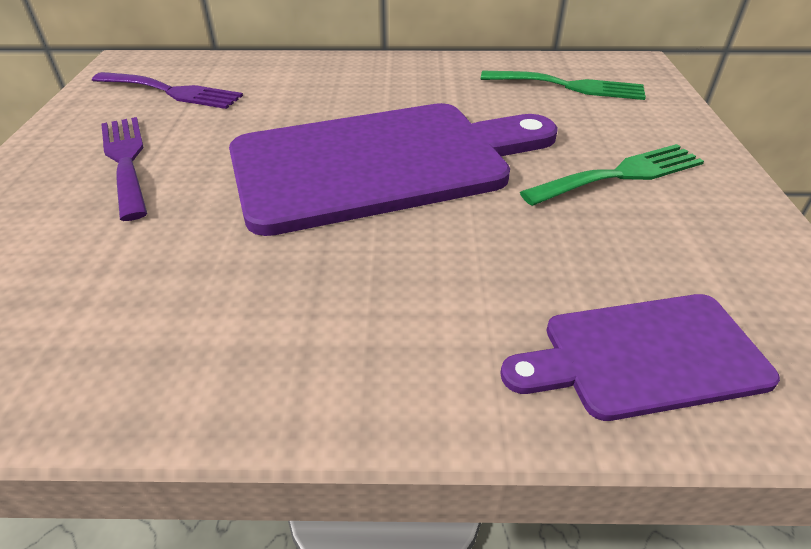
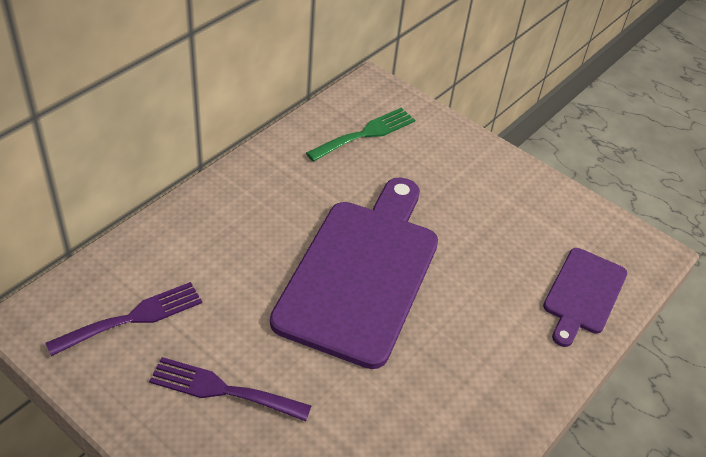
camera: 55 degrees left, 5 degrees up
(621, 175) = (470, 195): green fork -> none

